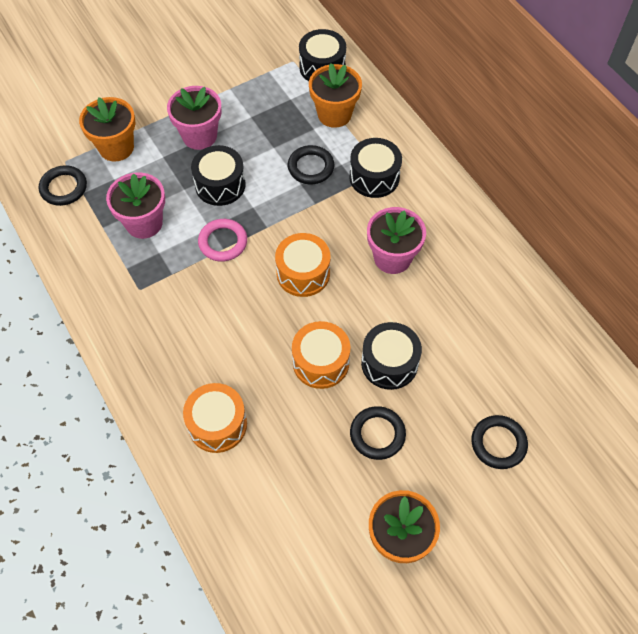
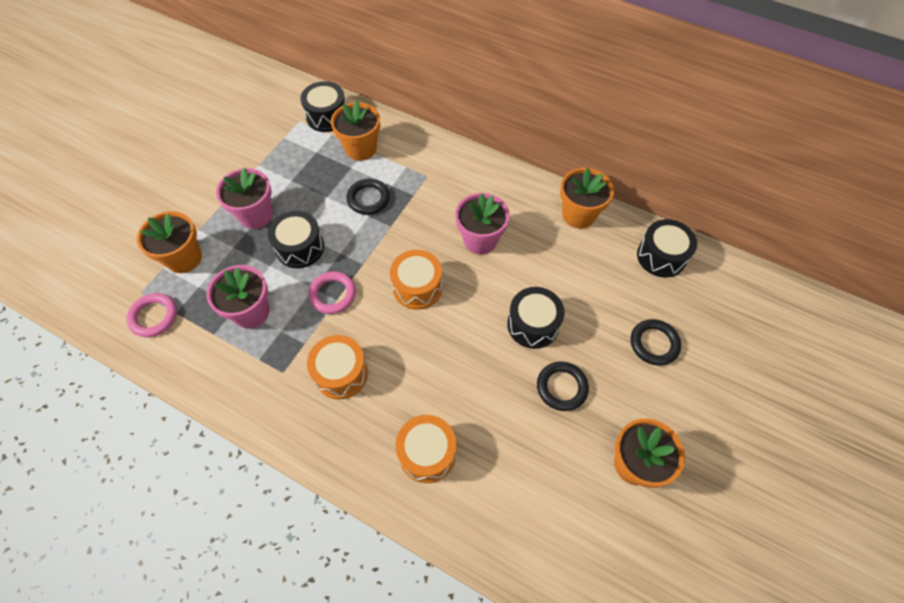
camera: 30 degrees left, 0 degrees up
(64, 188) = (154, 317): black ring -> pink ring
(321, 362) = (479, 353): orange drum -> orange drum (341, 373)
(374, 177) = (425, 184): black drum -> black drum (661, 256)
(510, 280) = (578, 215): none -> orange flower pot

